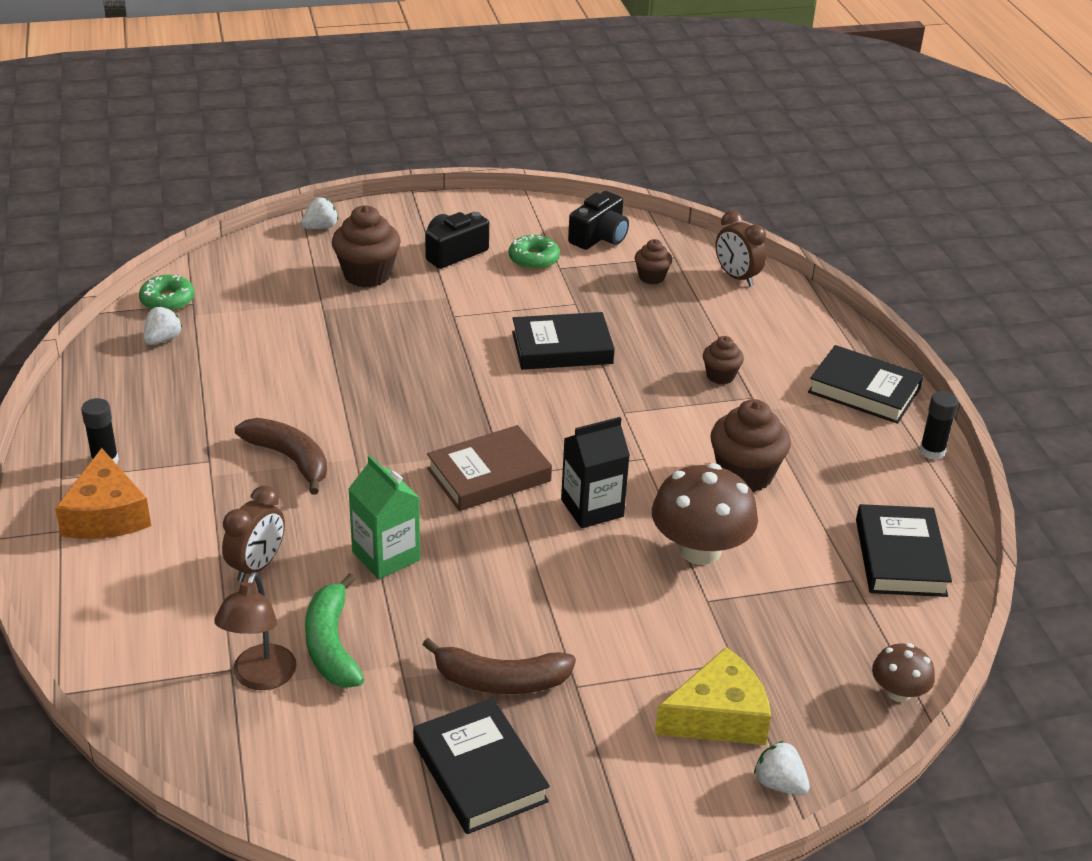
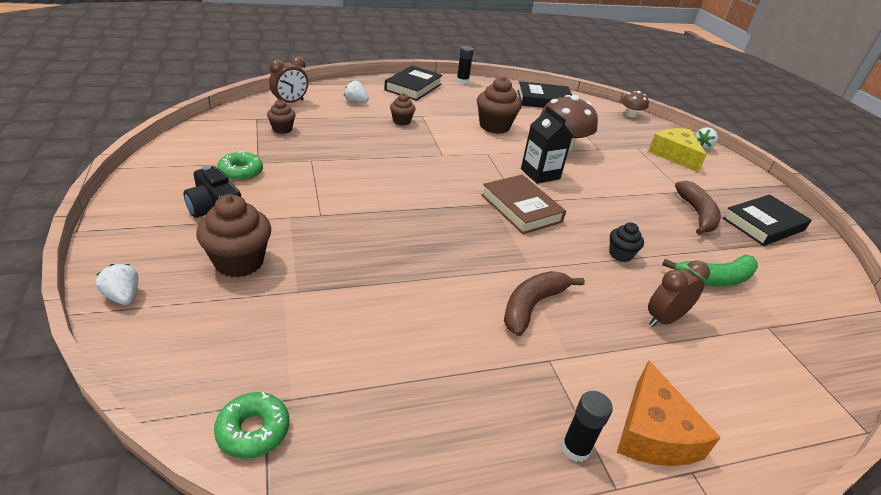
camera: 95 degrees left, 0 degrees up
(106, 514) = (653, 433): orange cheese -> orange cheese turned 105 degrees clockwise
(162, 339) = (343, 424): white strawberry -> white strawberry (356, 102)
(257, 566) = (664, 319): brown clock -> brown clock turned 60 degrees counterclockwise
(260, 678) = (765, 311): brown lamp -> none
(386, 556) = (620, 254): green carton -> black cupcake
(562, 348) = (370, 170): black book -> none
(599, 237) = (217, 142): black camera -> none

